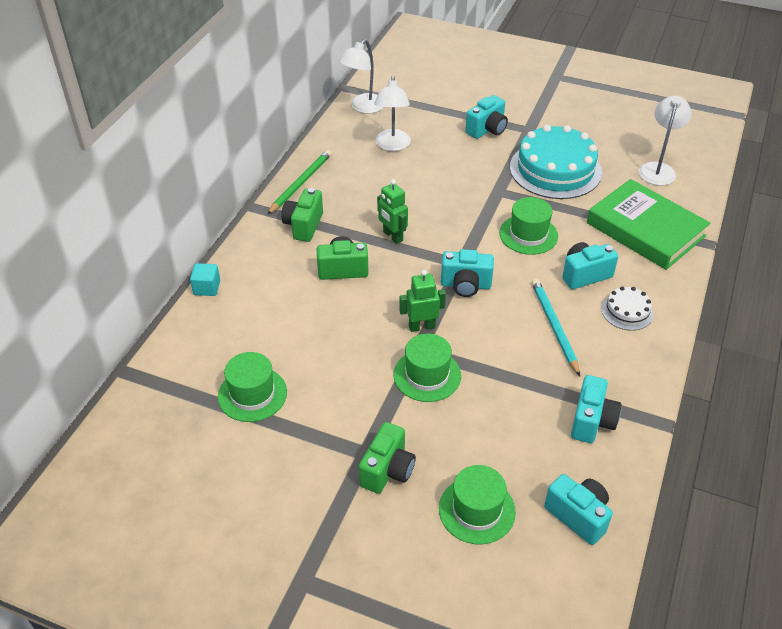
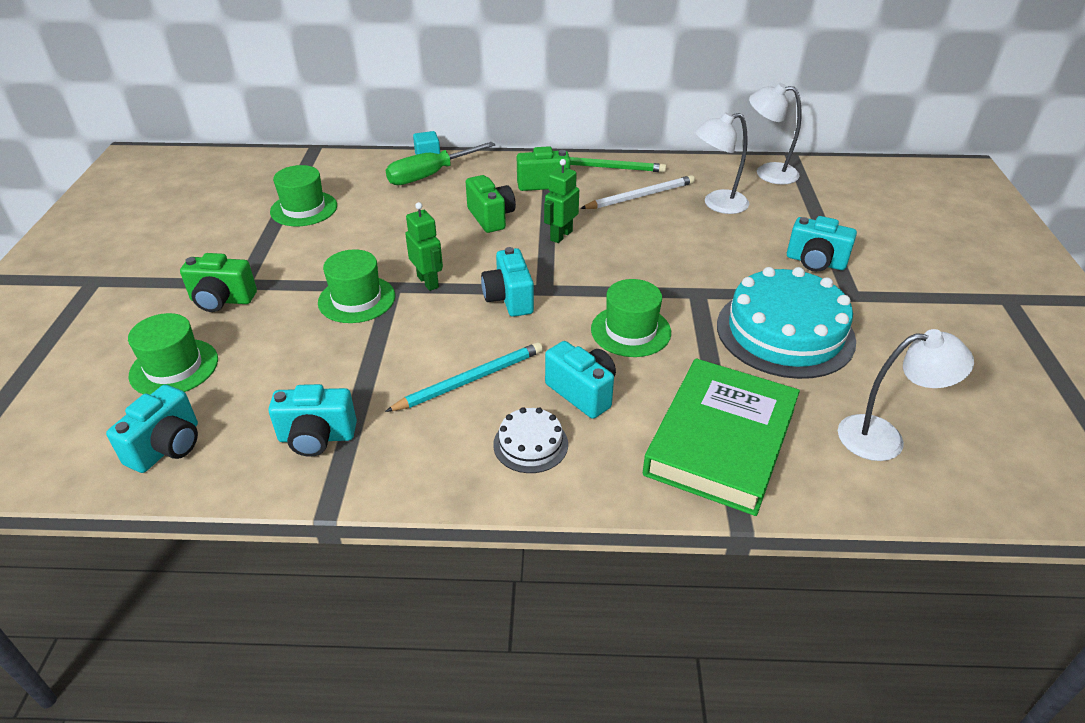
camera: 70 degrees right, 5 degrees down
(244, 292) = (430, 175): none -> green screwdriver
(358, 179) = (640, 196): none -> white pencil

